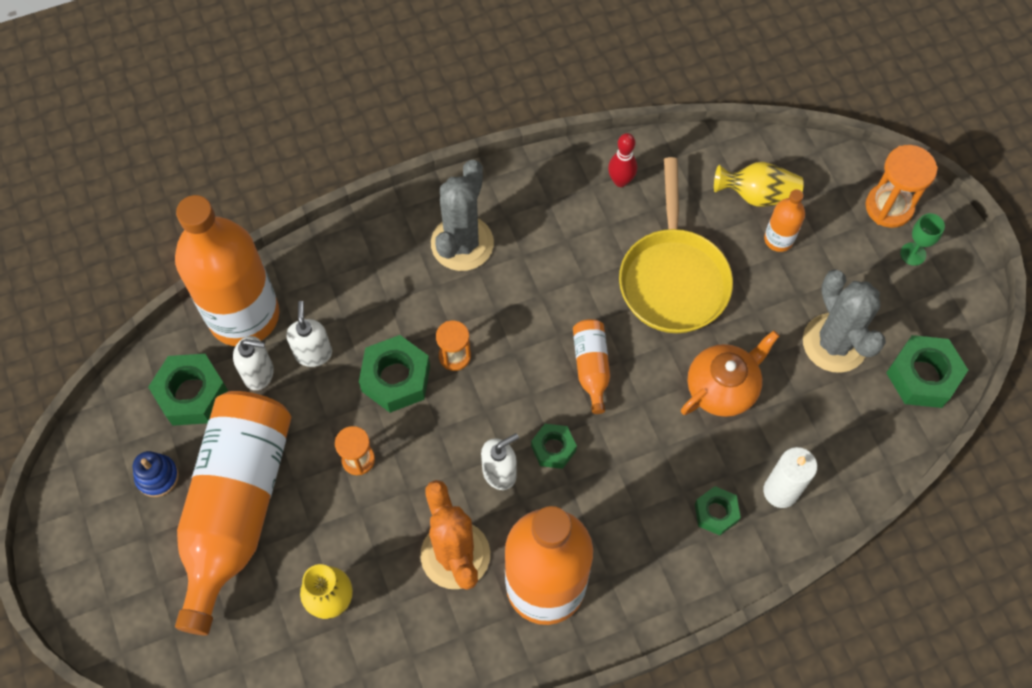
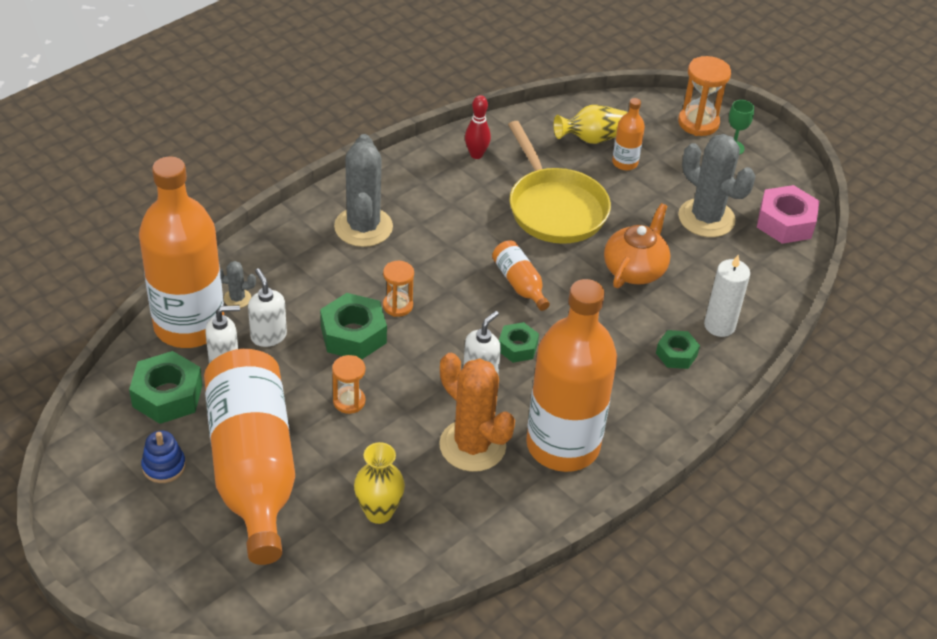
camera: 25 degrees left, 20 degrees down
(302, 296) = (237, 298): none -> grey cactus
(922, 376) = (785, 222): green nut -> pink nut

